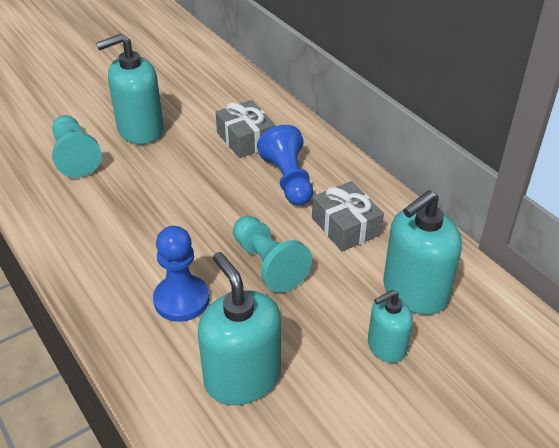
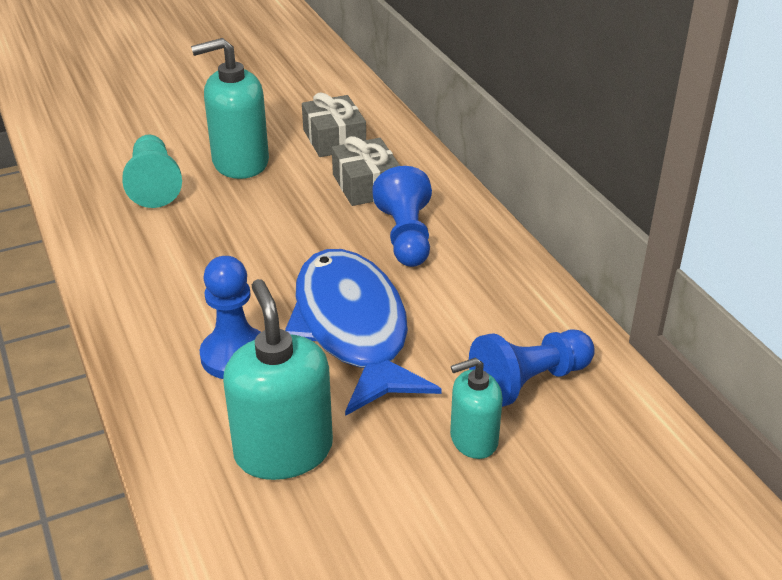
camera: 10 degrees right, 5 degrees down
(268, 264) = (352, 329): turquoise pawn -> blue fish
(345, 226) = (463, 297): grey gift -> grey gift (334, 139)
(414, 292) = (529, 382): turquoise soap dispenser -> blue pawn

